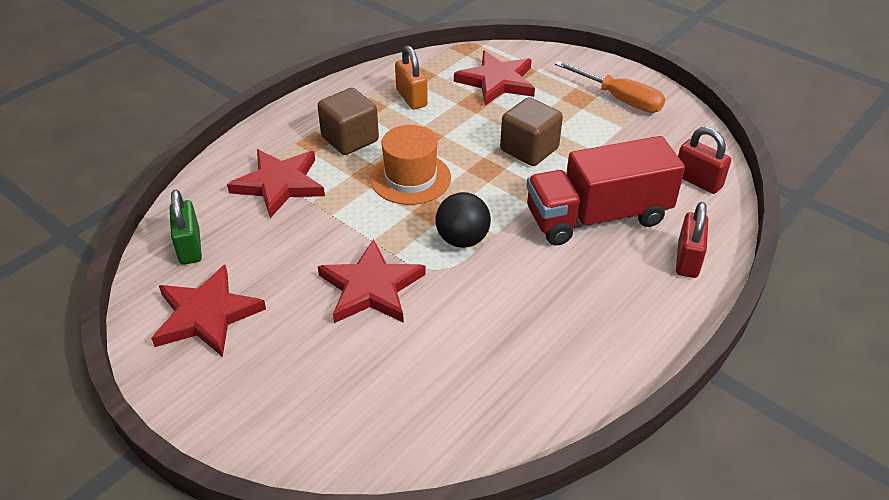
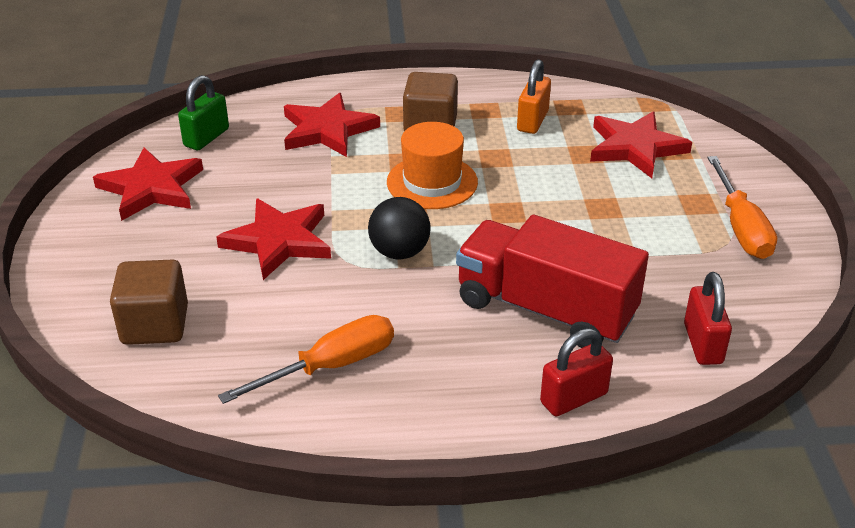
camera: 45 degrees right, 5 degrees down
(529, 149) = (572, 219): brown cube -> brown cube (155, 325)
(536, 346) = (330, 366): none -> orange screwdriver

